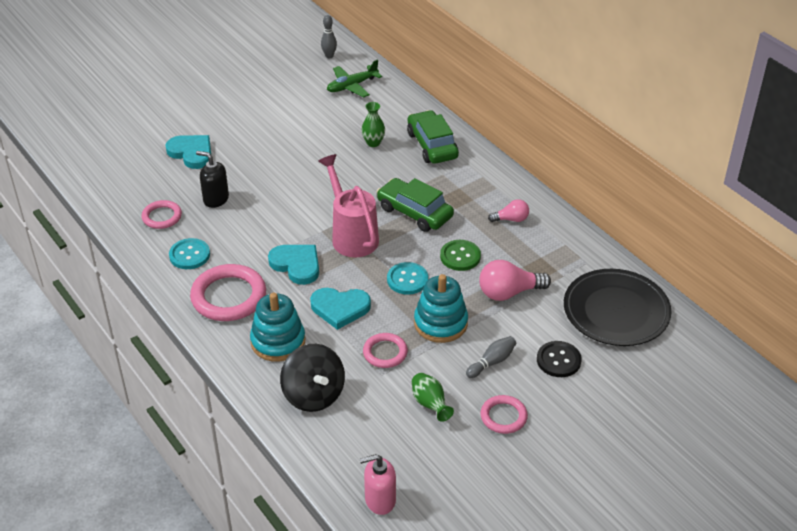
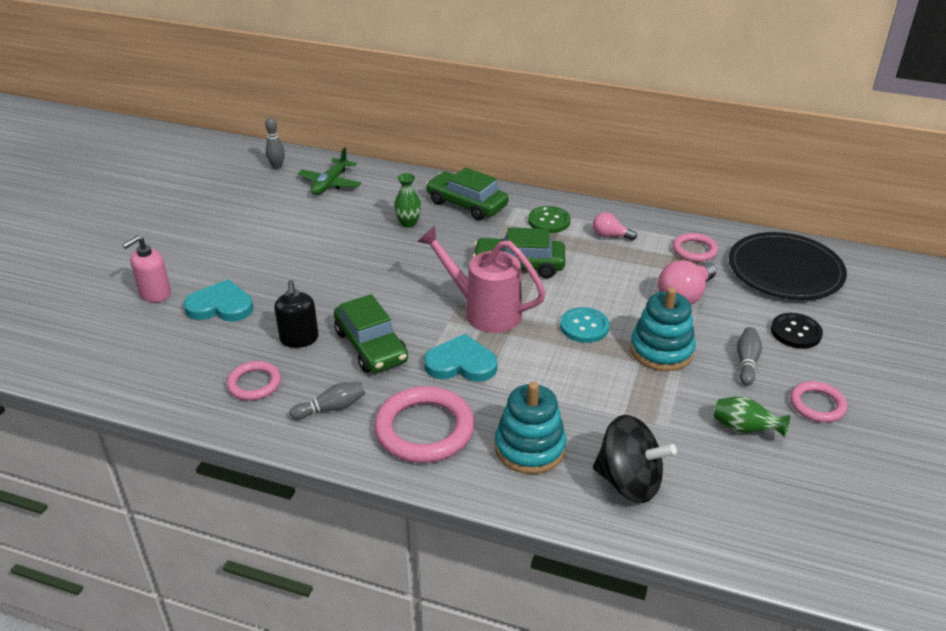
camera: 35 degrees left, 5 degrees down
(189, 255) = (331, 408): turquoise button -> grey bowling pin
(216, 199) = (299, 339): black soap dispenser -> black soap dispenser turned 90 degrees counterclockwise
(253, 225) = (371, 346): none -> green car
(340, 308) = (553, 383): turquoise heart -> none
(380, 500) = (818, 551): pink soap dispenser -> pink soap dispenser (155, 293)
(385, 353) = (645, 403): pink ring -> pink ring (694, 250)
(460, 256) = (606, 285): green button -> green button (549, 221)
(511, 219) = (610, 236): pink light bulb -> pink light bulb turned 120 degrees counterclockwise

